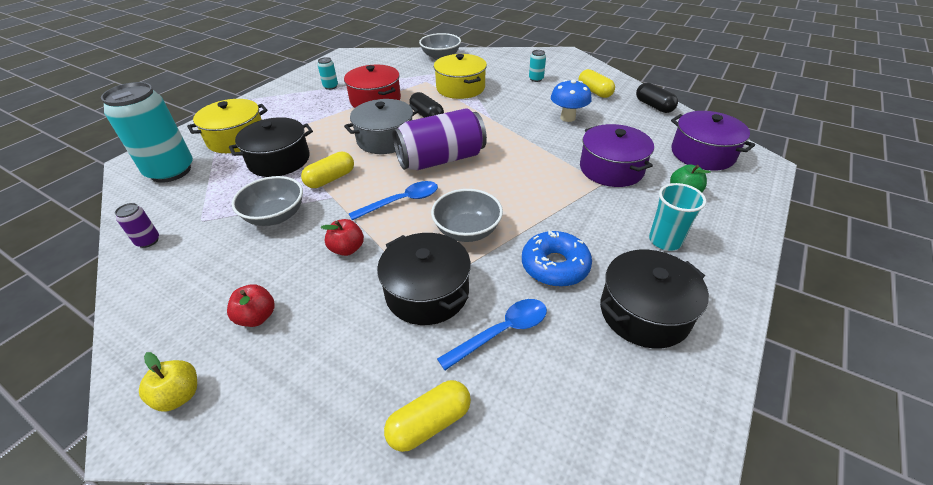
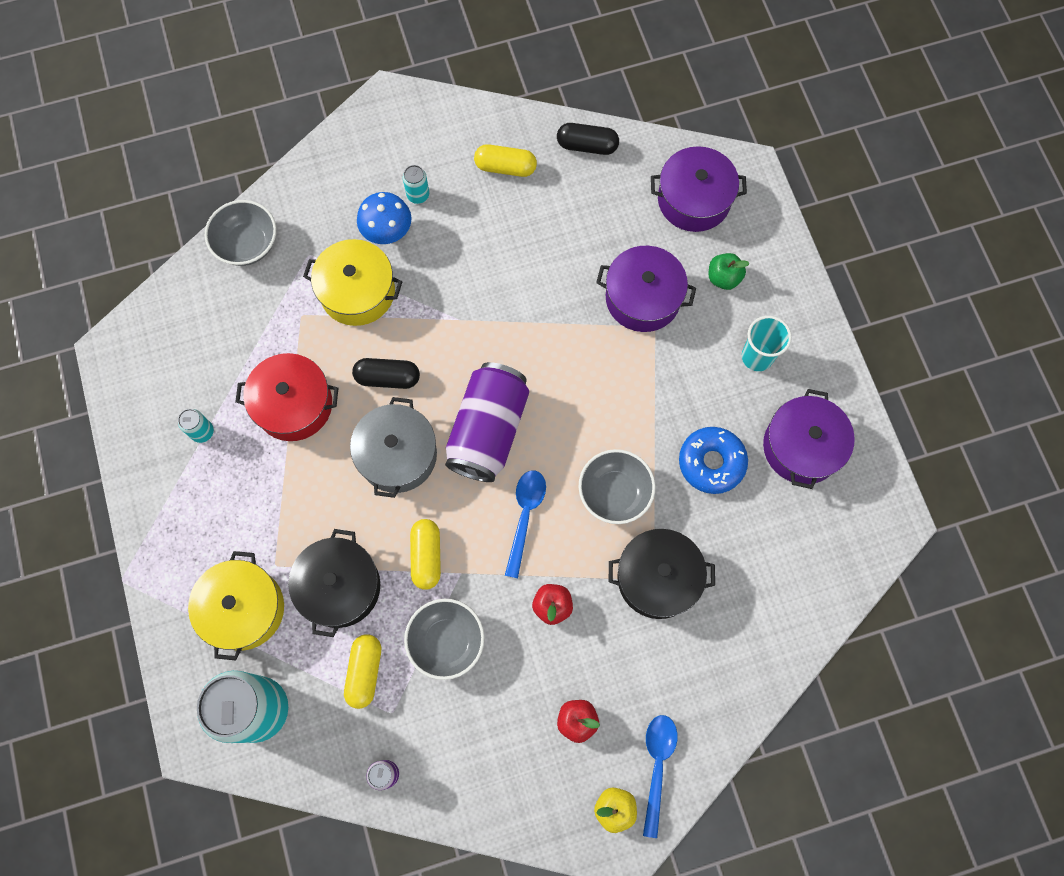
camera: 50 degrees left, 30 degrees up
(429, 423) = (768, 657): yellow capsule -> yellow capsule (365, 672)
(502, 332) = (738, 556): blue spoon -> blue spoon (657, 765)
(568, 118) = (528, 246): blue mushroom -> blue mushroom (388, 233)
(644, 312) = (801, 447): black pot -> purple pot

